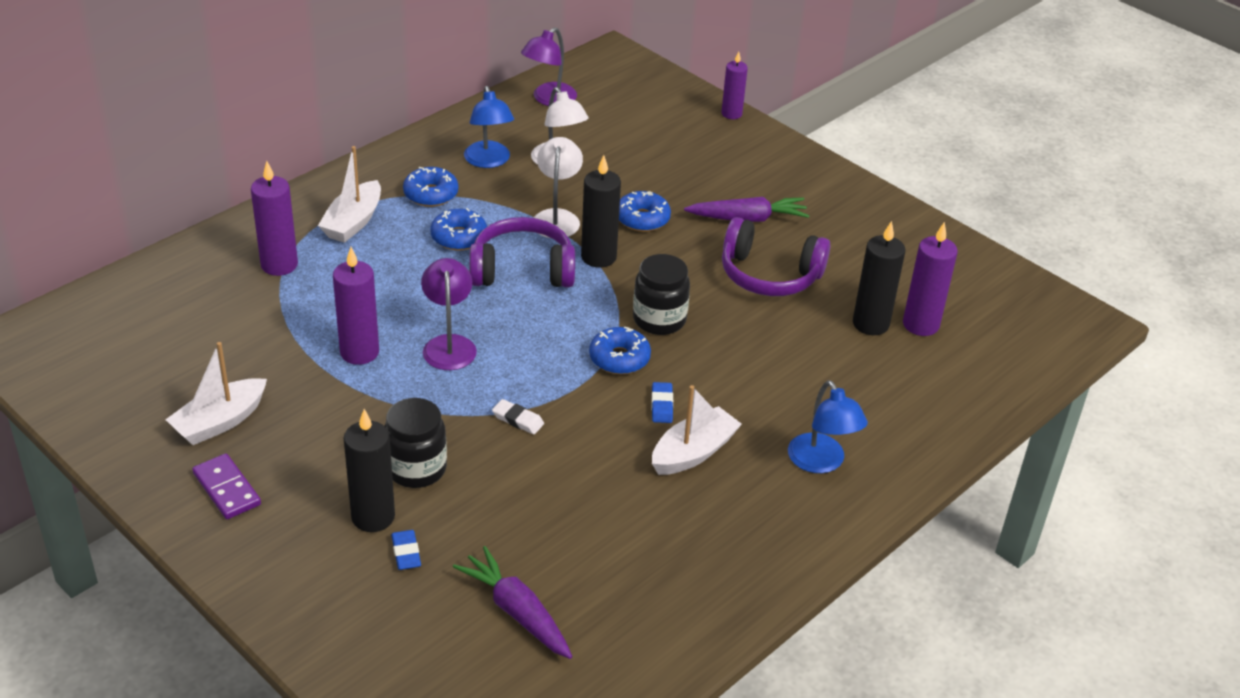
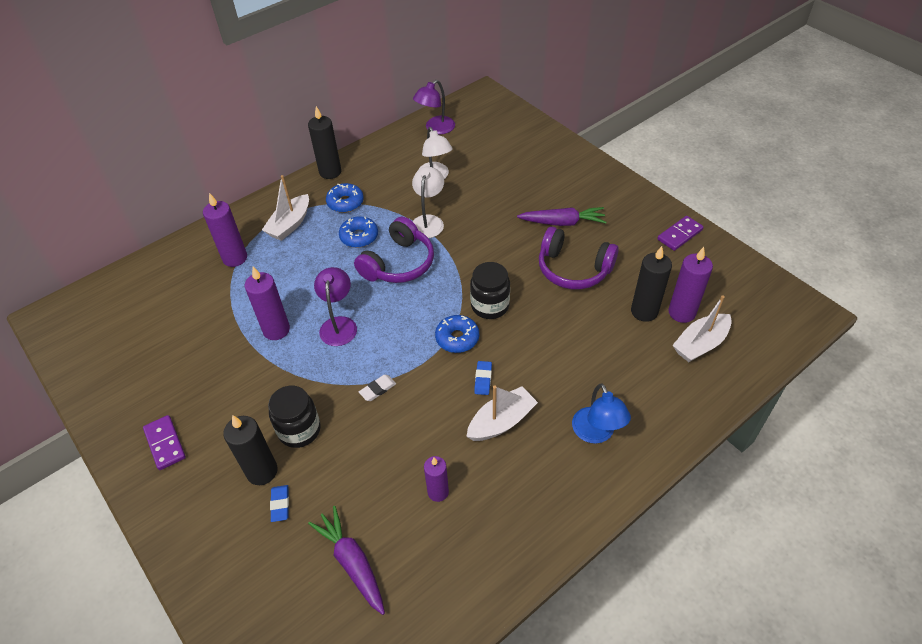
camera: 10 degrees right, 10 degrees up
(220, 422) = (171, 386): white boat -> white boat (700, 344)
(489, 161) = (388, 176): blue lamp -> none
(518, 420) = (377, 389): white eraser -> white eraser turned 75 degrees counterclockwise
(522, 270) = (398, 263): purple headphones -> purple headphones turned 120 degrees clockwise
(598, 257) = (453, 253): black candle -> black candle (330, 172)
(642, 219) = (488, 222): blue donut -> none
(731, 114) = (560, 139): purple candle -> purple candle (438, 492)
(910, 233) = (679, 235): none -> purple domino

